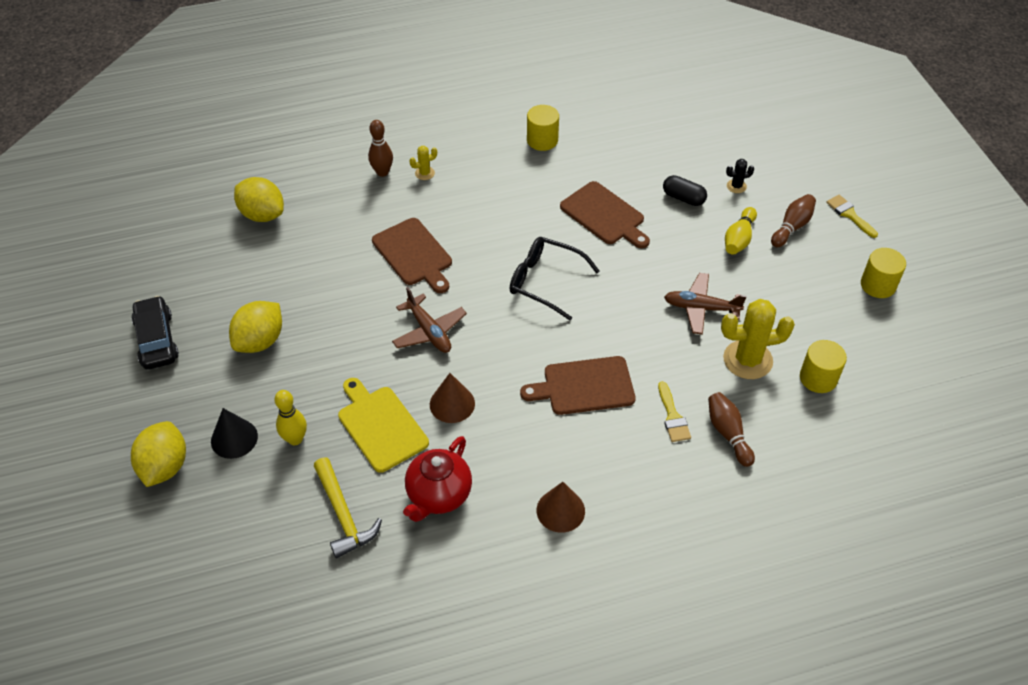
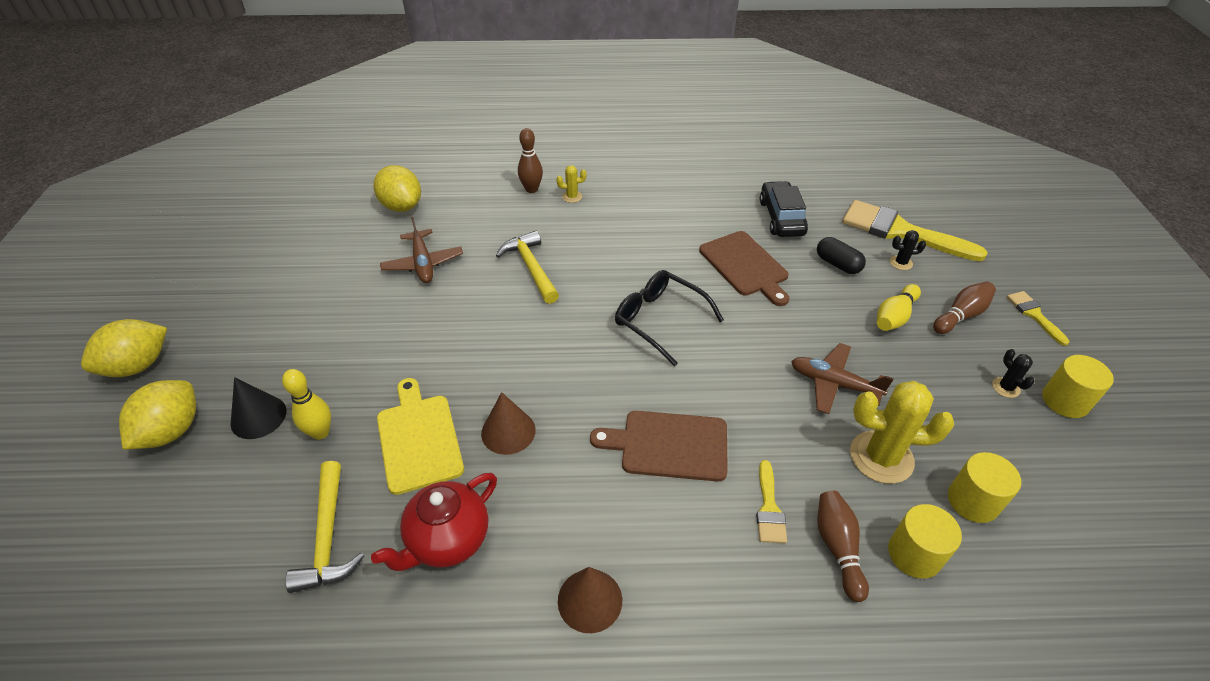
camera: 15 degrees right, 5 degrees down
(157, 340) = (241, 300): black car -> black car (781, 217)
(260, 341) = (338, 321): yellow lemon -> yellow lemon (138, 366)
(414, 254) = (531, 267): brown cutting board -> yellow hammer
(429, 331) = (515, 346): brown plane -> brown plane (423, 263)
(542, 140) = (700, 187): yellow cylinder -> yellow cylinder (914, 554)
(731, 154) = (900, 231): none -> yellow brush
(833, 283) = (1006, 387): none -> black cactus

